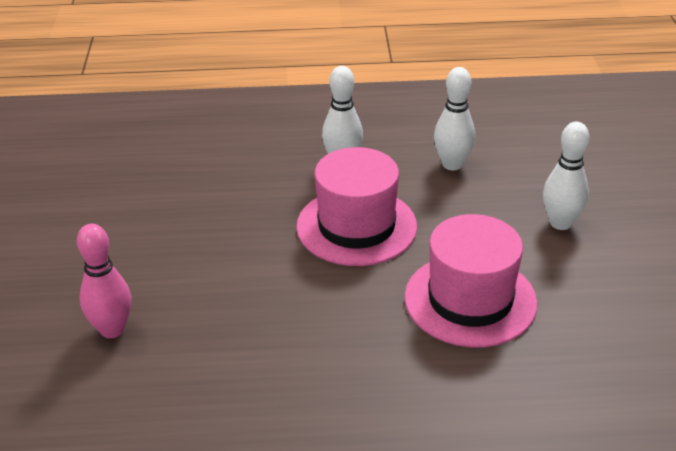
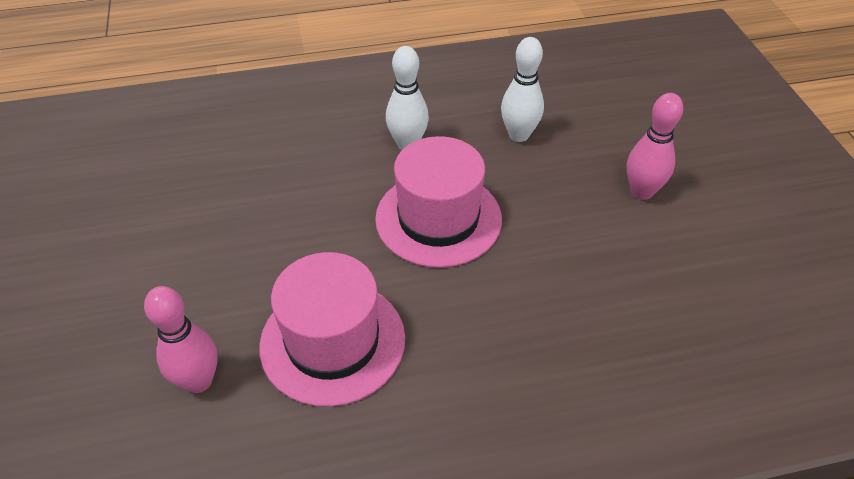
camera: 10 degrees left, 10 degrees up
(470, 300) = (575, 294): pink hat -> pink hat (332, 341)
(560, 223) = (641, 192): white bowling pin -> pink bowling pin

